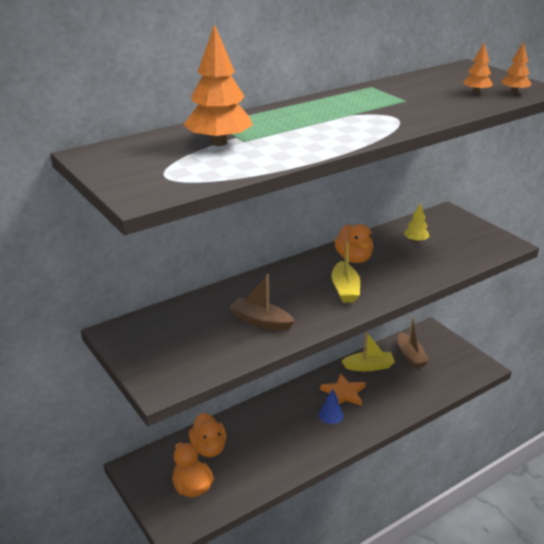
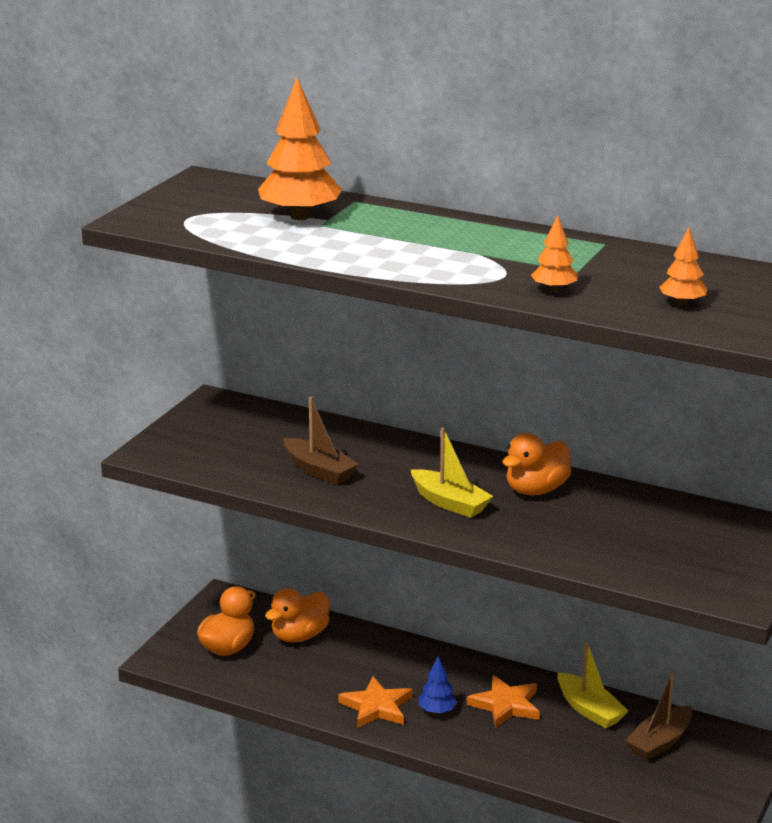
camera: 60 degrees right, 5 degrees down
(261, 321) = (319, 470): brown boat -> brown boat turned 135 degrees clockwise
(309, 443) = (377, 707): none -> orange star
(345, 289) = (449, 503): yellow boat -> yellow boat turned 105 degrees counterclockwise
(415, 241) = (646, 523): yellow tree -> none
(514, 92) = (724, 325): orange tree -> orange tree (554, 290)

